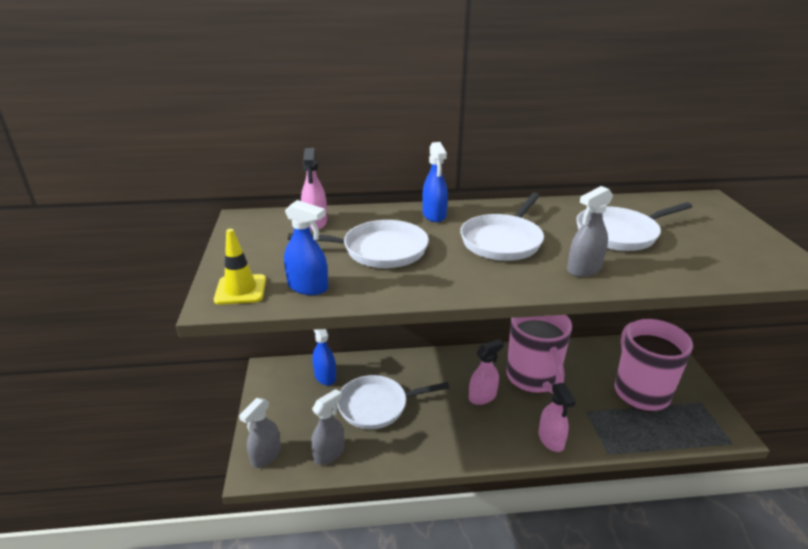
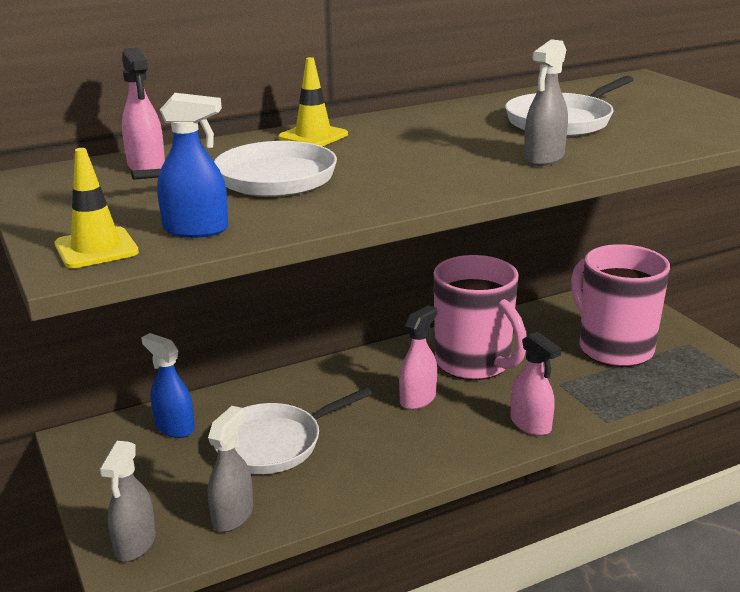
camera: 20 degrees left, 5 degrees down
(434, 215) = (313, 136): blue spray bottle -> yellow traffic cone
(503, 241) = (425, 148): white pan -> none

